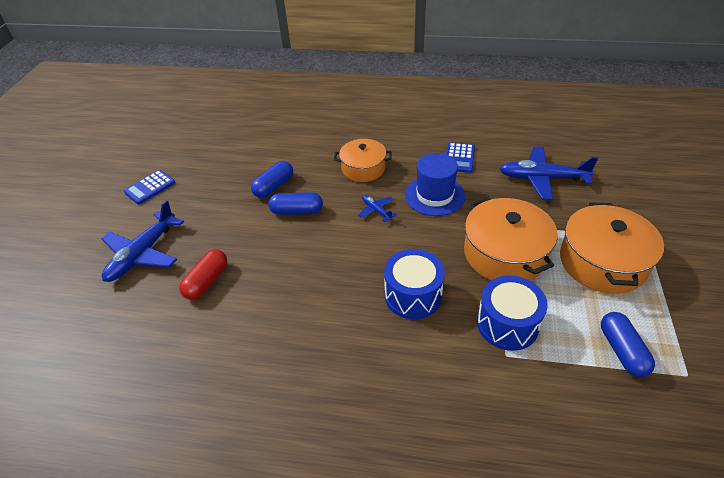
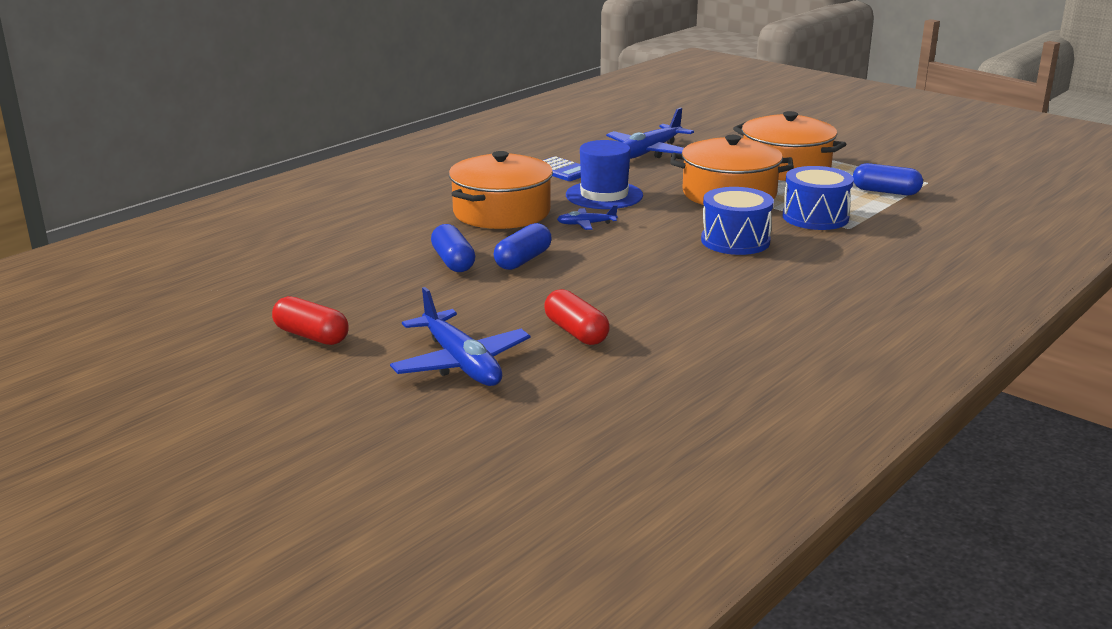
camera: 60 degrees left, 20 degrees down
(150, 187) = (311, 336): blue calculator -> red capsule
(363, 168) = (501, 212): orange pot -> orange pot, size x1.55

